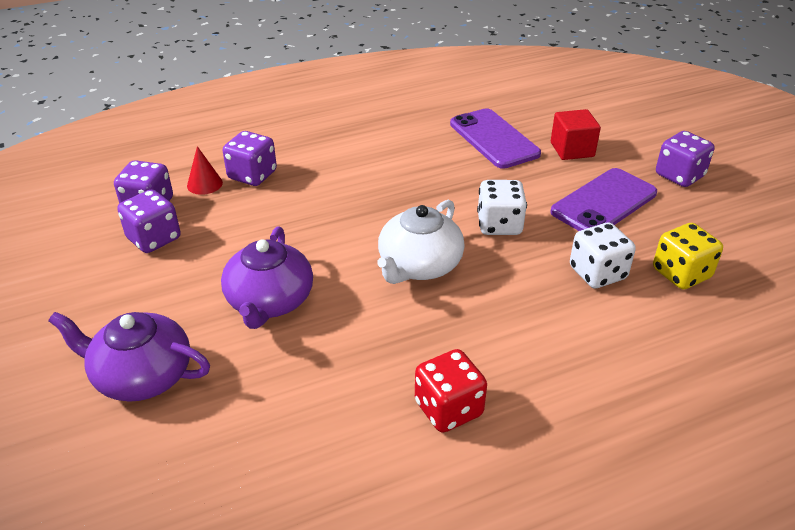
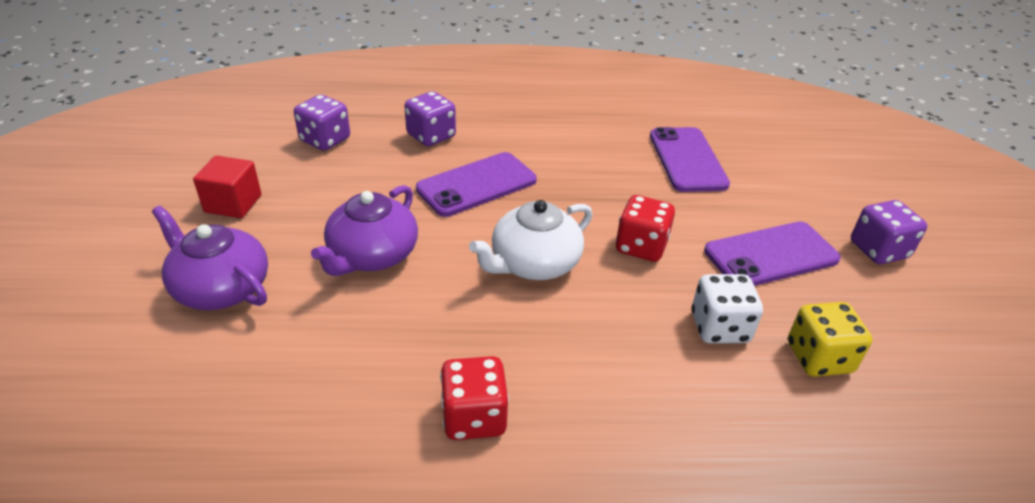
camera: 20 degrees right, 0 degrees up
(154, 239) = (311, 170): purple dice -> none
(204, 184) = (384, 133): red cone -> none
(325, 210) = (477, 185): none -> purple phone
(499, 225) = (641, 247): white dice -> red dice
(572, 149) = (767, 191): red cube -> red cube (233, 204)

